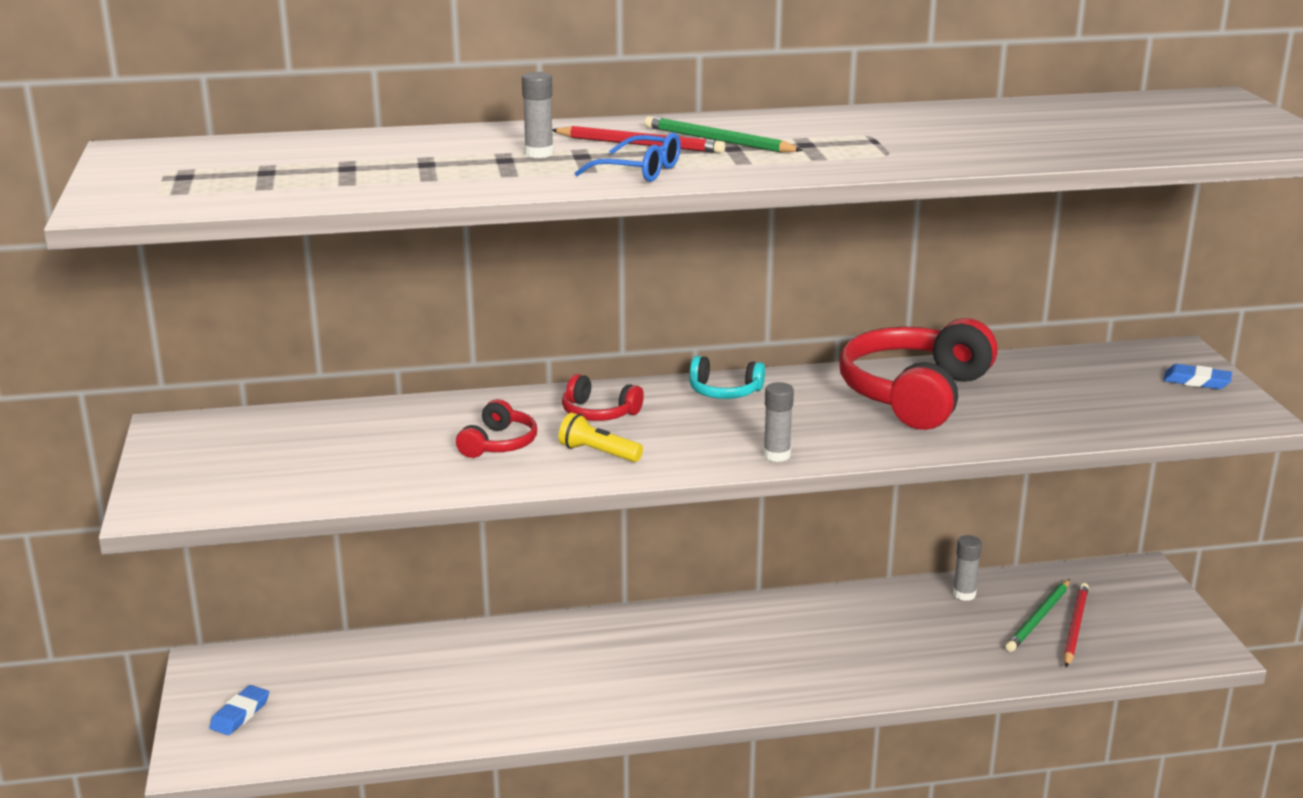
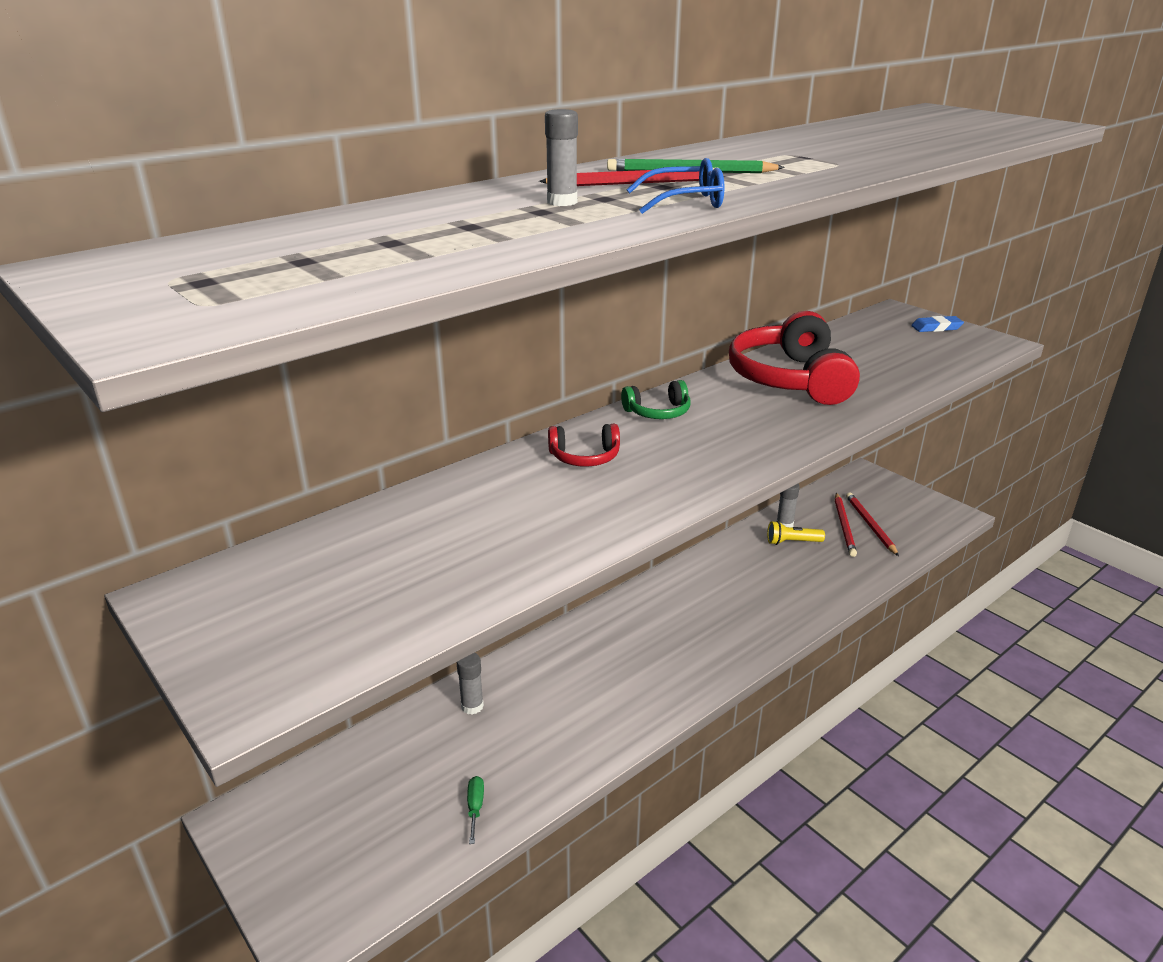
camera: 30 degrees left, 5 degrees up
(240, 714) = (317, 861): blue eraser -> none
(391, 726) = (475, 807): none -> green screwdriver
(499, 444) = (535, 510): red headphones -> none
(598, 453) = (630, 493): yellow flashlight -> yellow flashlight (792, 542)
(724, 391) = (658, 412): turquoise headphones -> green headphones
(776, 455) = (765, 453): grey glue stick -> grey glue stick (472, 706)
(1039, 618) = (844, 526): green pencil -> red pencil

